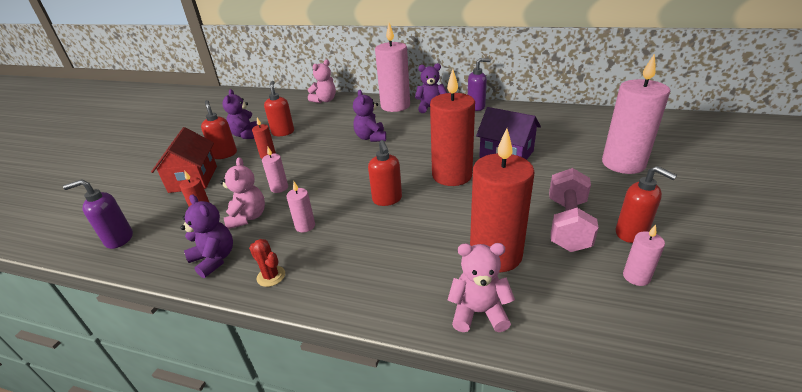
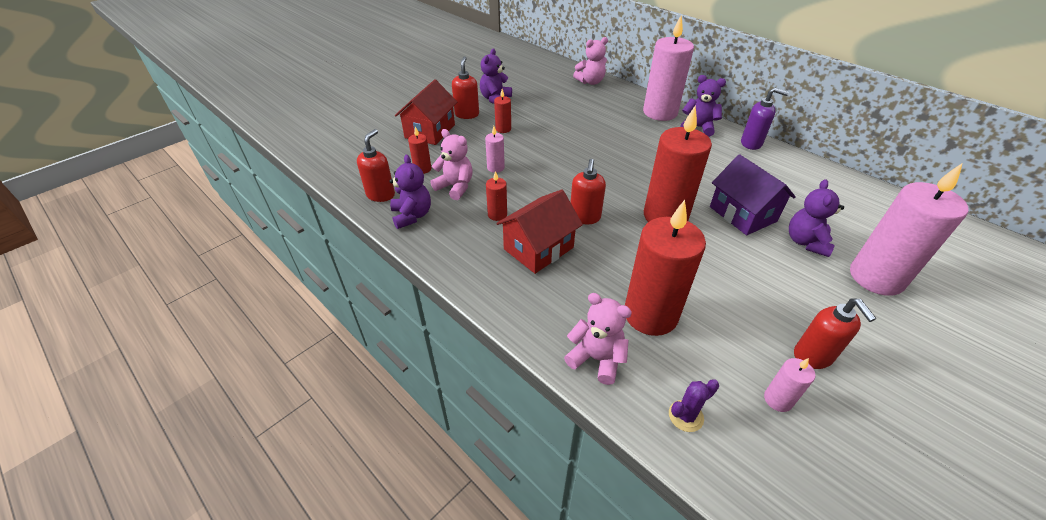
camera: 25 degrees right, 10 degrees up
(119, 239) = (352, 168): purple soap dispenser -> none
(248, 217) = (455, 187): pink teddy bear -> pink teddy bear turned 75 degrees counterclockwise
(271, 276) = (446, 249): red cactus -> none
(283, 132) = (530, 107): red soap dispenser -> red soap dispenser (381, 195)
(305, 226) = (497, 214): pink candle -> red candle
(363, 240) = (538, 248): none -> red house
(371, 138) = (610, 143): purple teddy bear -> purple teddy bear (806, 242)
(567, 224) = (748, 317): pink dumbbell -> none
(584, 325) = (685, 416): none -> purple cactus

